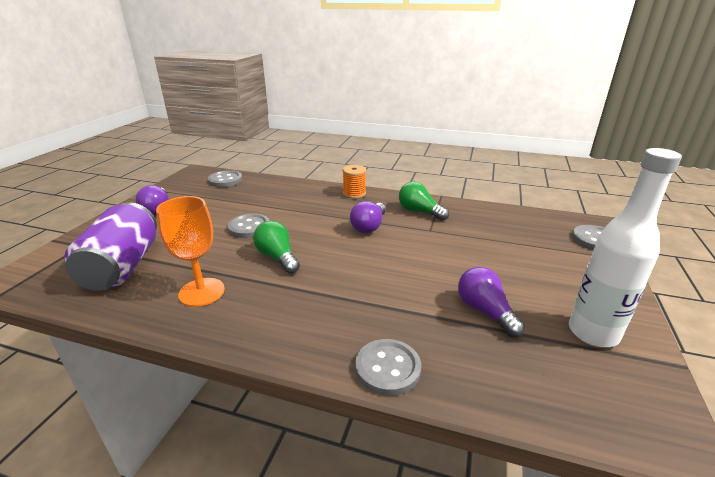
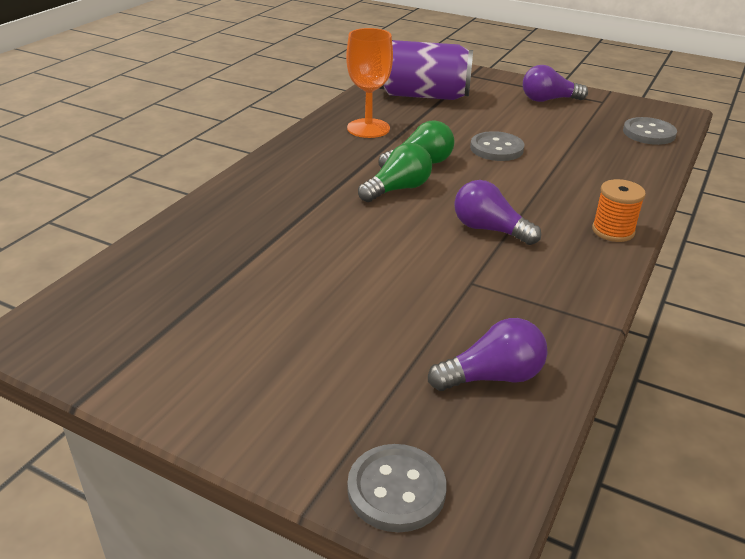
camera: 100 degrees right, 5 degrees up
(387, 368) = (215, 204): grey button -> none
(419, 212) = (539, 285): green light bulb -> green light bulb (398, 189)
(485, 311) = (258, 278): purple light bulb -> purple light bulb (492, 377)
(593, 333) = (173, 350): white bottle -> none

